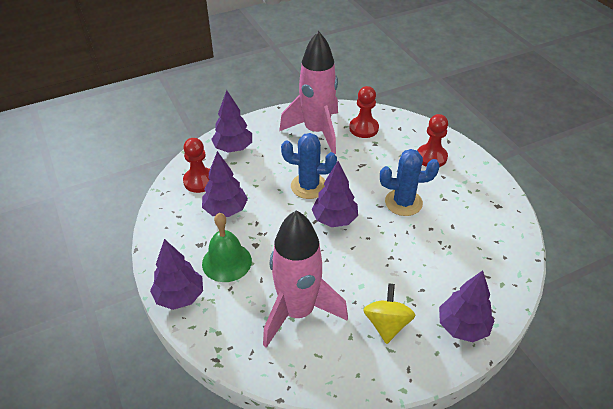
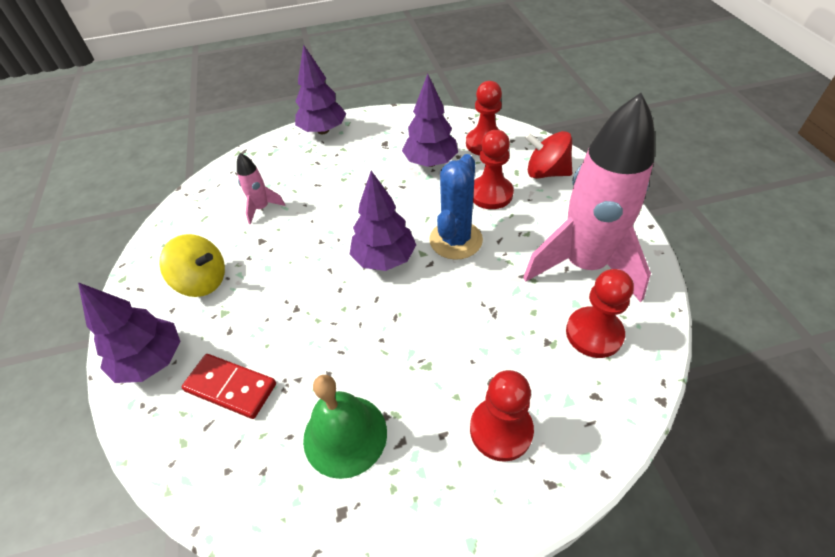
camera: 105 degrees right, 5 degrees up
(226, 262) = (352, 161): green bell -> green bell (345, 435)
(233, 148) = (546, 173): purple tree -> red spinning top
(259, 173) = (491, 194): none -> red pawn
(298, 312) = (262, 208): pink rocket -> pink rocket, size x0.42
(403, 202) = (393, 350): blue cactus -> none
(459, 273) = (231, 387): none -> red domino

